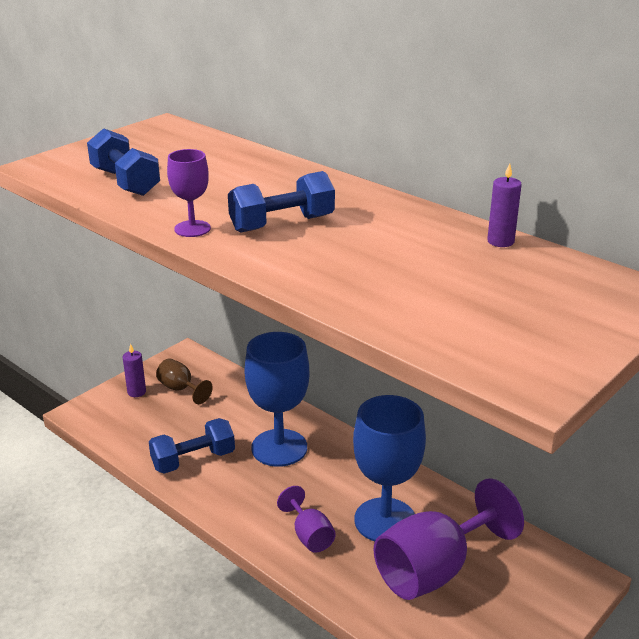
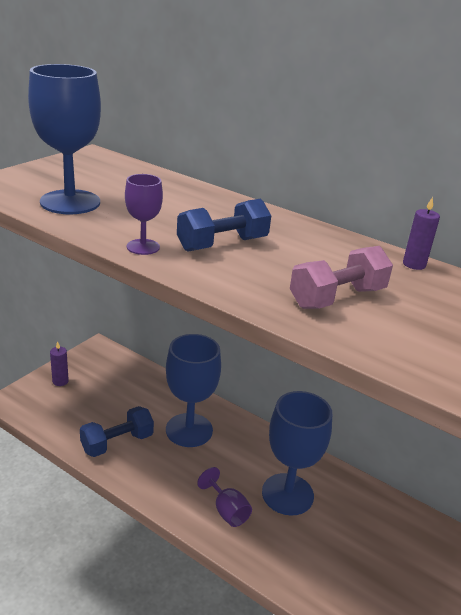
camera: 10 degrees left, 0 degrees up
(125, 182) = (70, 202): blue dumbbell -> blue goblet
(180, 389) = (98, 378): brown goblet -> none
(392, 279) = (337, 298): none -> pink dumbbell
(434, 569) = (336, 538): purple goblet -> none

